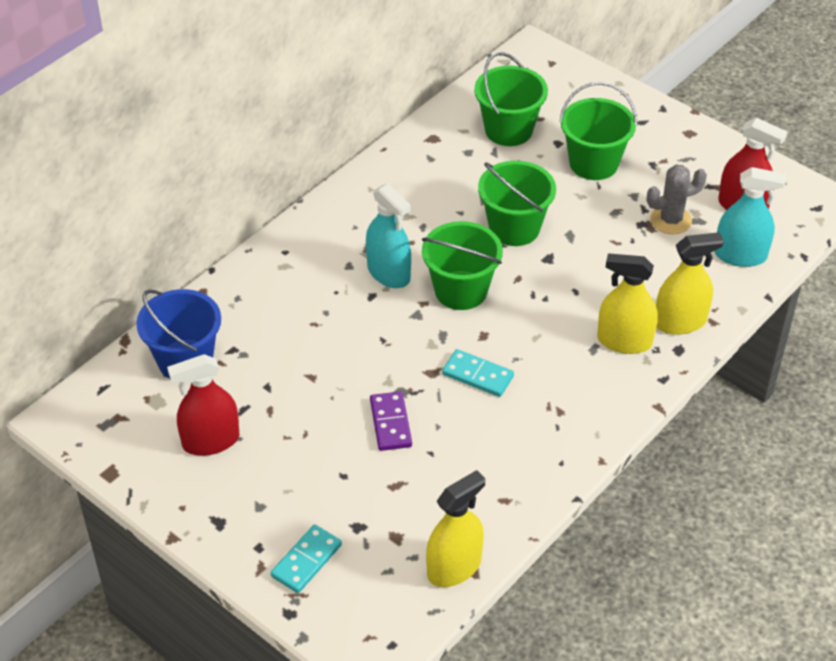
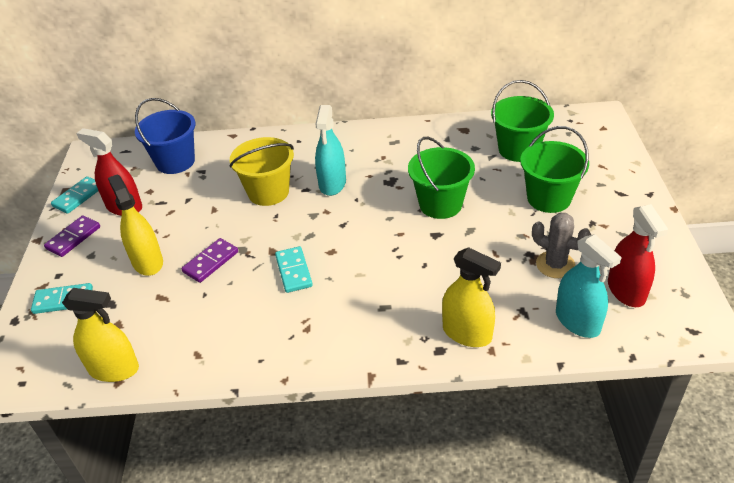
camera: 50 degrees right, 5 degrees down
(138, 468) = (78, 197): none -> turquoise domino
(210, 506) = (73, 238): none -> purple domino
(339, 323) = (268, 192): none -> yellow bucket
(461, 290) = (356, 218): green bucket -> none
(624, 341) = (410, 317): yellow spray bottle -> yellow spray bottle (147, 262)

